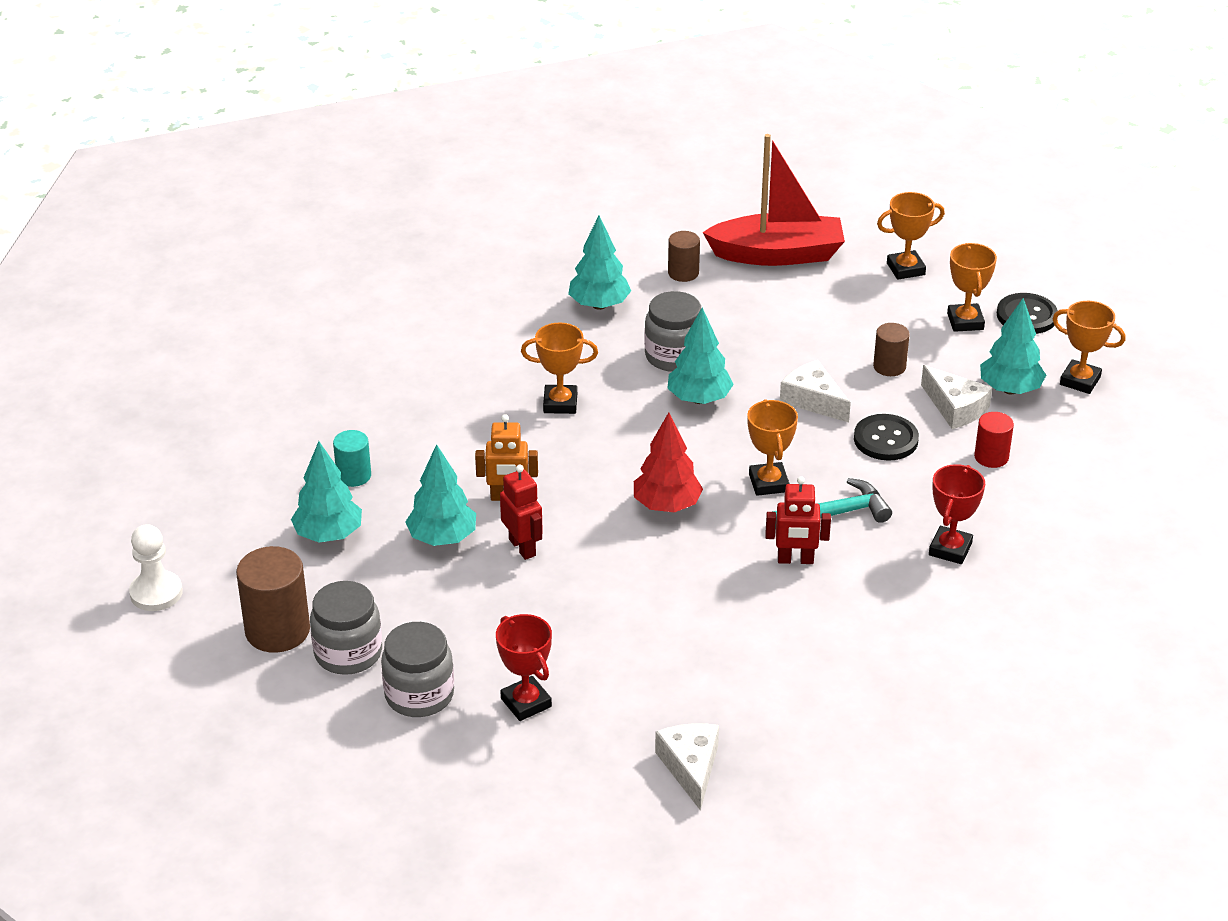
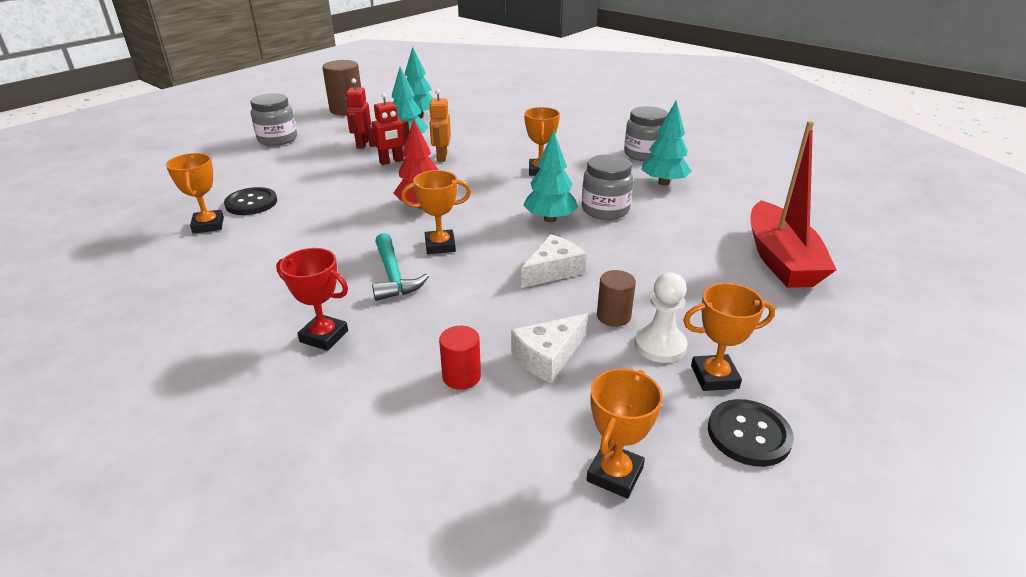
camera: 90 degrees right, 5 degrees down
(156, 593) = (386, 88): white pawn -> white pawn (660, 345)
(348, 653) = (321, 123): grey jar -> grey jar (644, 154)
(354, 475) = (469, 120): turquoise cylinder -> none
(526, 703) = (252, 164): red trophy -> none
(683, 273) = (724, 215): brown cylinder -> none
(690, 767) = (156, 211): white cheese -> none
(795, 560) = (341, 254): red robot -> red robot (362, 144)
(885, 439) = (495, 307): black button -> black button (251, 203)
(905, 269) = (801, 338): orange trophy -> orange trophy (208, 225)
(1010, 389) = (586, 403): turquoise tree -> none

